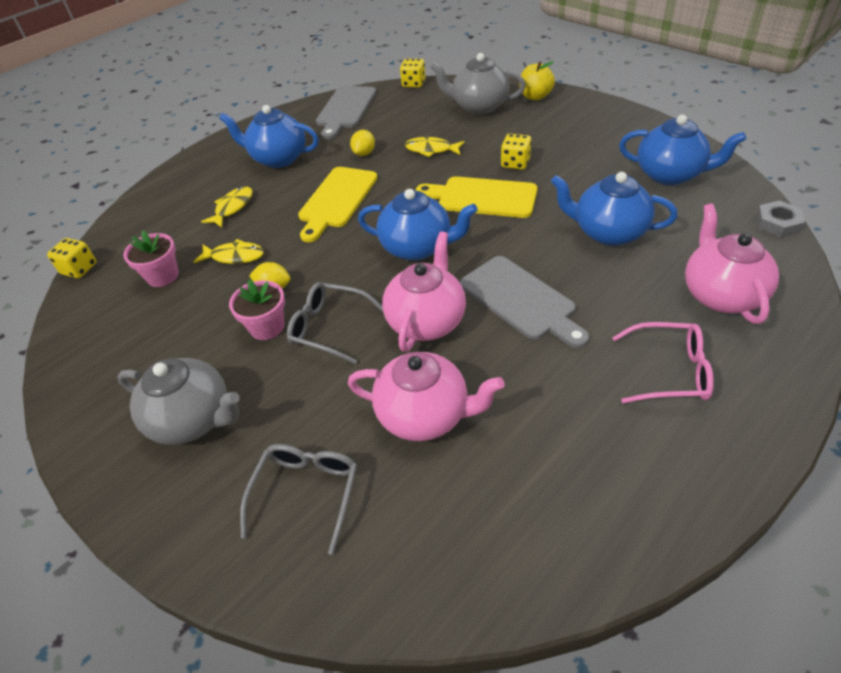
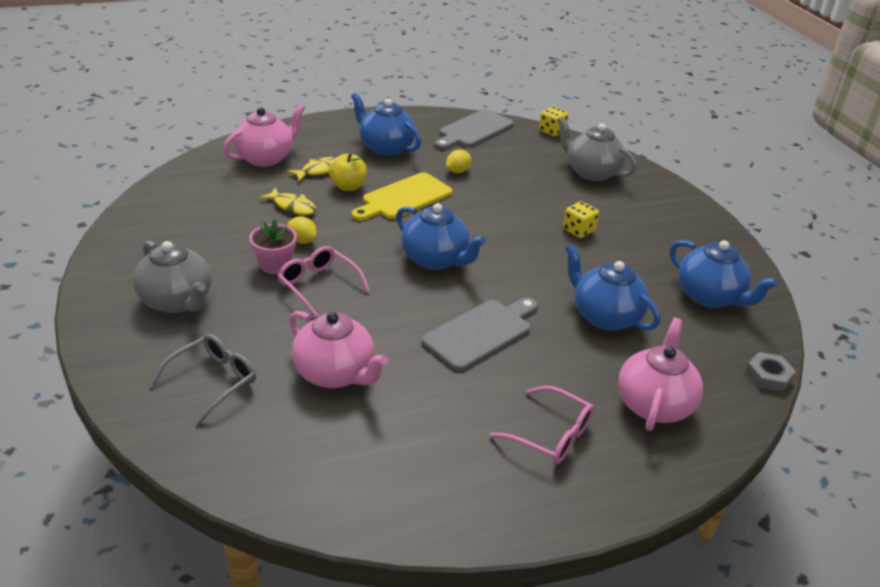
camera: 20 degrees right, 10 degrees down
(79, 269) = (178, 168): yellow dice -> none
(163, 276) = (231, 198): pink flower pot -> none
(329, 327) = (318, 285): grey glasses -> pink glasses
(427, 321) = (394, 314): pink teapot -> pink teapot (266, 158)
(431, 150) = (516, 191): yellow fish -> none
(482, 197) = (524, 245): yellow cutting board -> none
(521, 300) = (481, 332): grey cutting board -> grey cutting board turned 120 degrees counterclockwise
(535, 96) = (651, 184): yellow apple -> yellow apple (348, 186)

